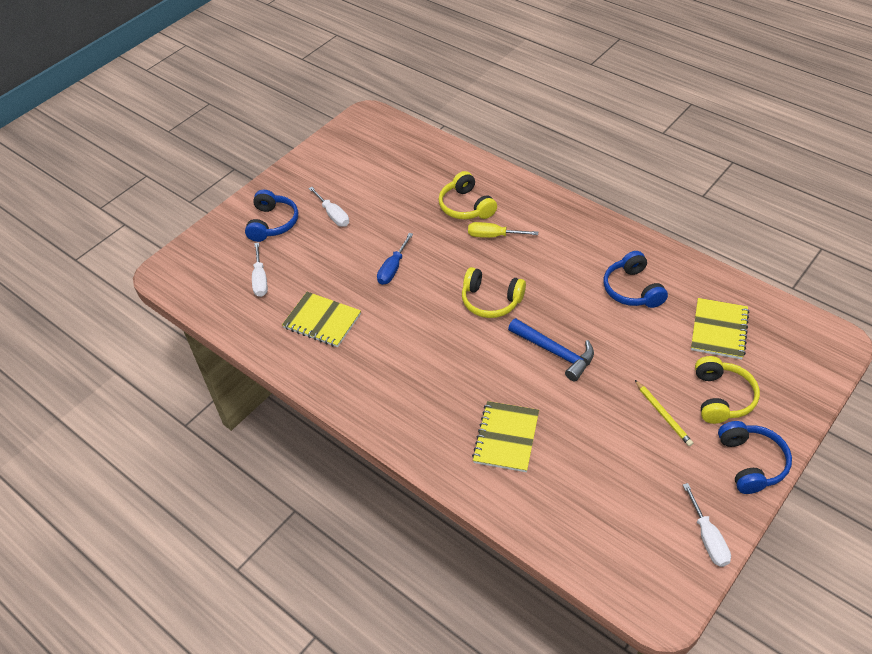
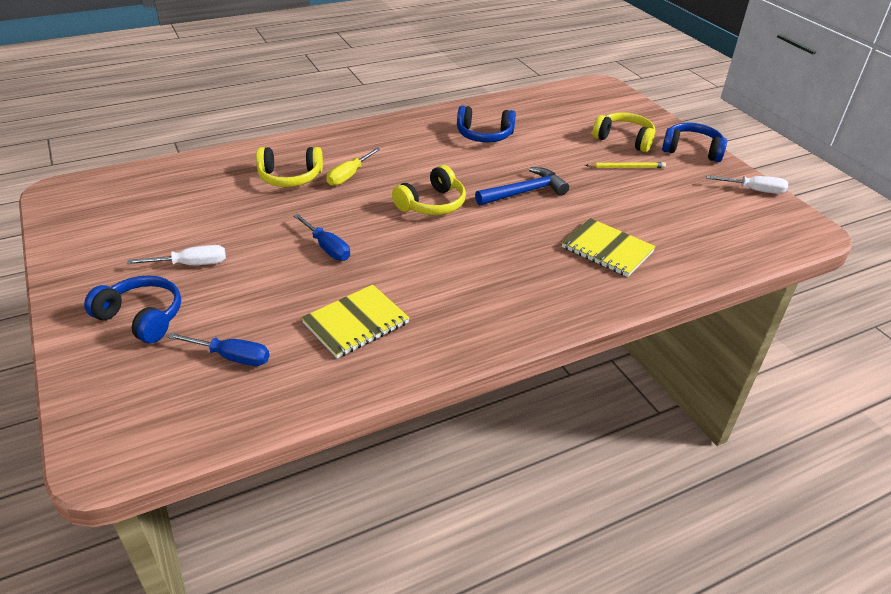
camera: 70 degrees left, 10 degrees down
(260, 279) = (231, 357): white screwdriver -> blue screwdriver
(719, 330) = (557, 118): yellow notebook -> none

